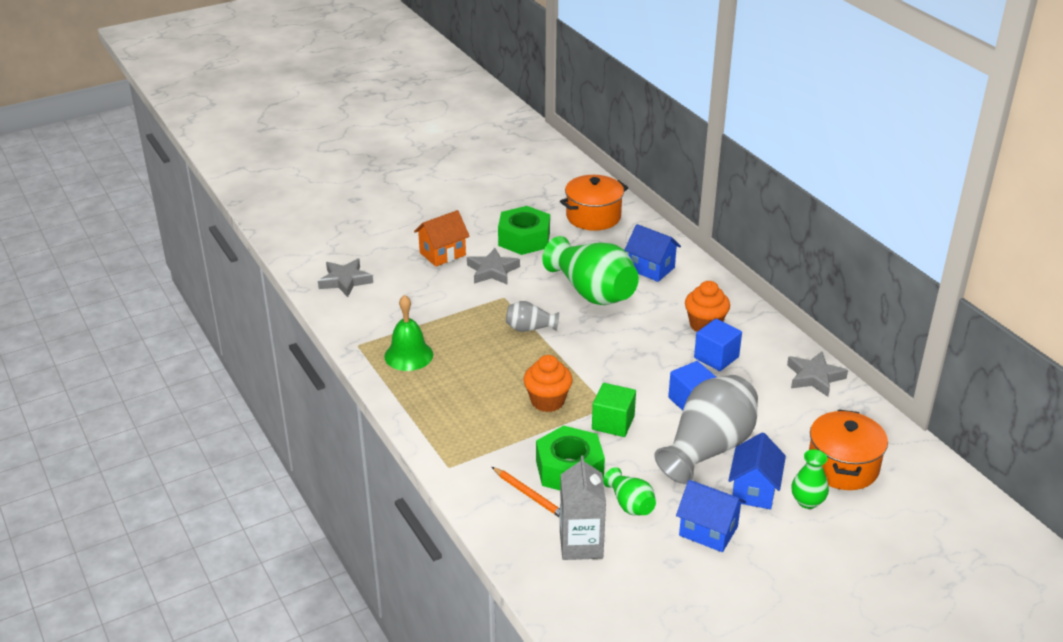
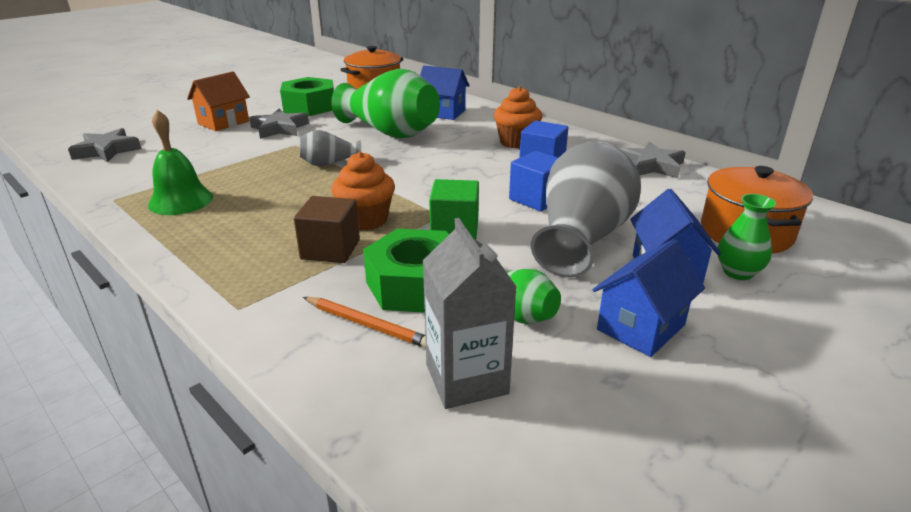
camera: 15 degrees left, 5 degrees down
(516, 426) = (330, 249): none -> brown cube
(708, 531) = (641, 327): blue house -> blue house turned 60 degrees counterclockwise

